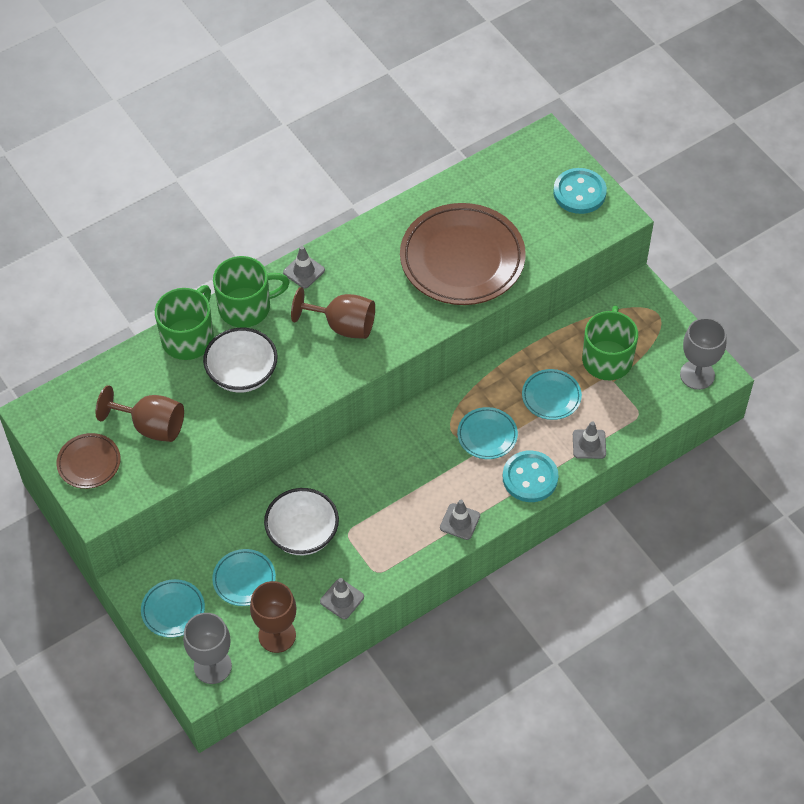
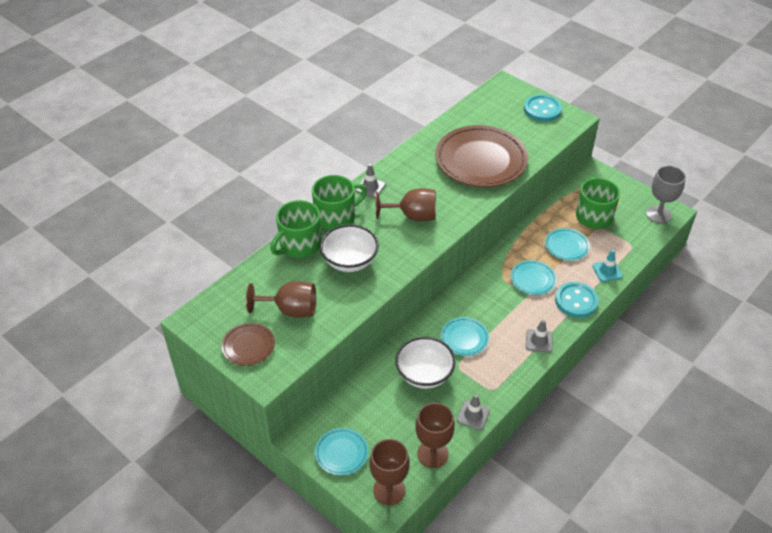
camera: 15 degrees left, 10 degrees down
(188, 338) = (299, 245): green mug -> green mug turned 150 degrees counterclockwise
(212, 666) = (389, 490): grey goblet -> brown goblet
(244, 579) = (391, 417): turquoise plate -> turquoise plate (464, 338)
(589, 444) = (607, 271): grey traffic cone -> turquoise traffic cone

